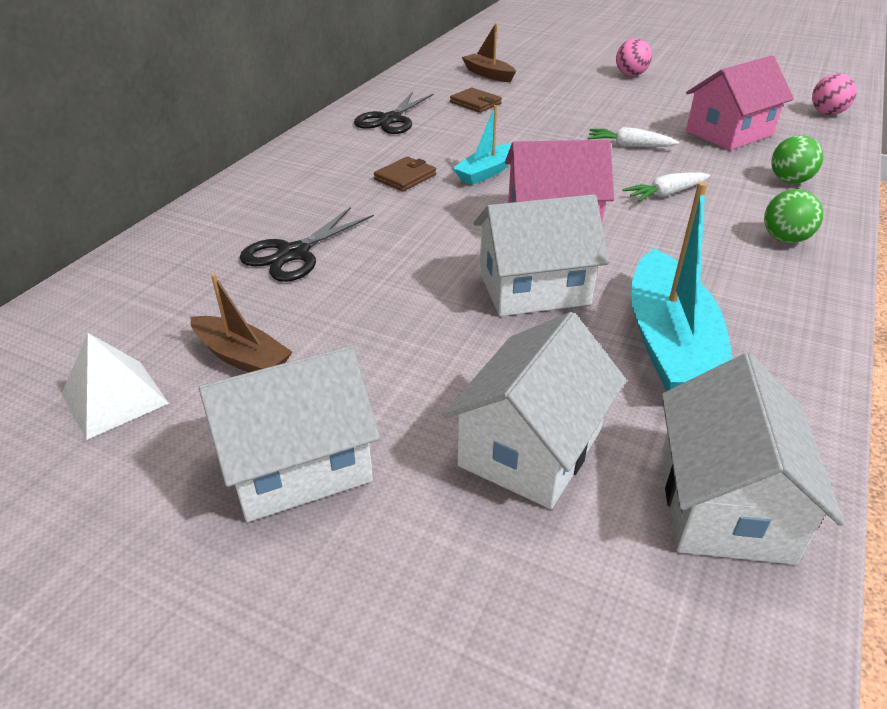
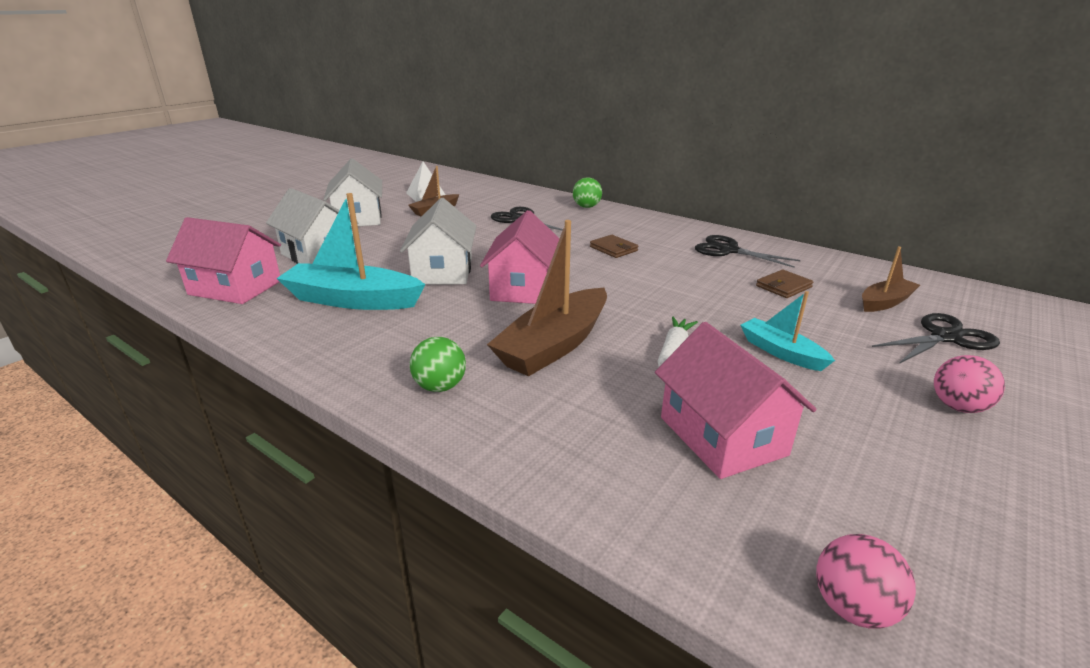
camera: 100 degrees right, 10 degrees down
(486, 172) = (617, 275): turquoise boat -> turquoise boat (781, 352)
(538, 66) = (945, 337): none -> black scissors
(665, 194) = (554, 345): white carrot -> brown boat
(724, 503) = (235, 288): white house -> pink house
(789, 181) = (563, 438): green ball -> green ball (586, 207)

